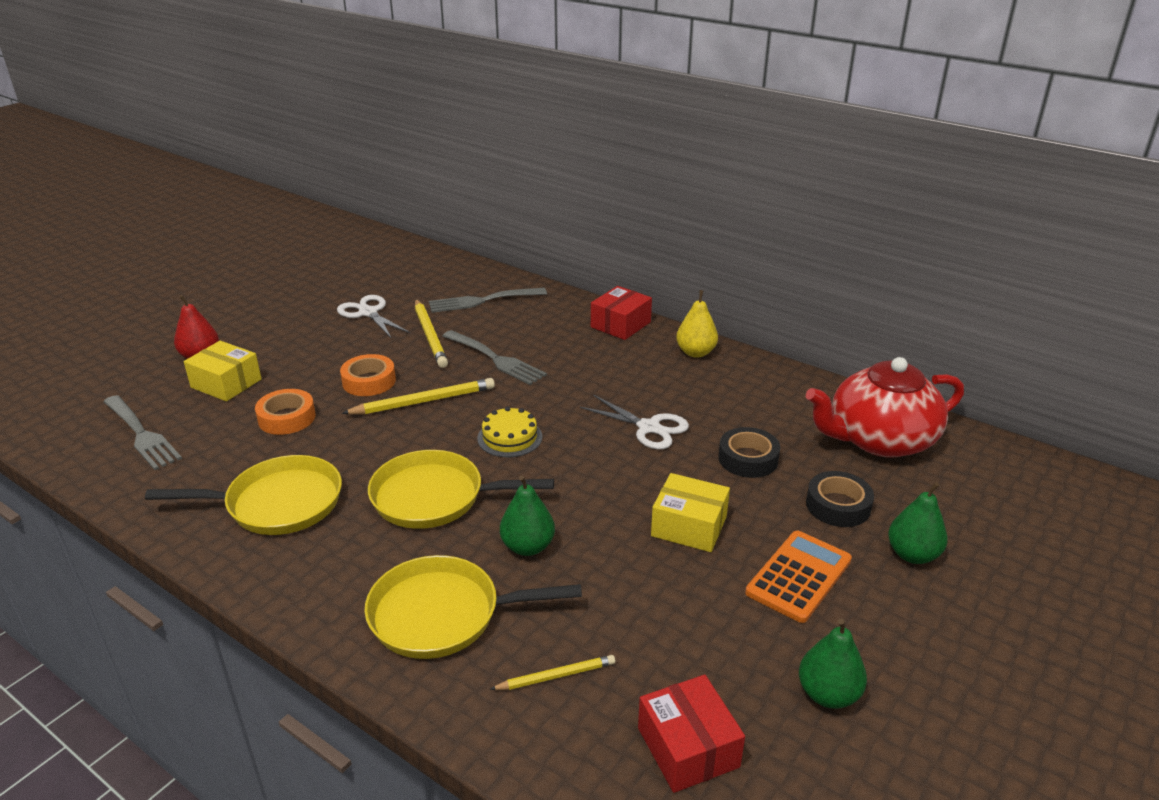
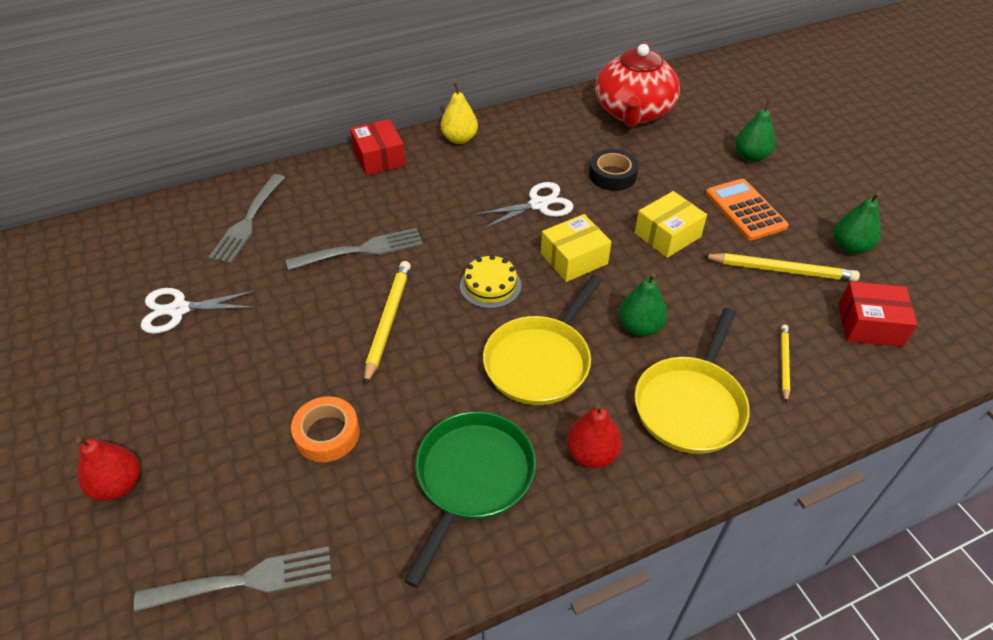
camera: 60 degrees left, 15 degrees up
(226, 383) = (207, 472): yellow box -> yellow box (574, 259)
(277, 503) = (472, 478): yellow pan -> green pan
(340, 564) = (591, 454): none -> red pear
(369, 381) = (317, 349): orange tape -> none
(430, 335) = (275, 279): yellow pencil -> yellow pencil (781, 270)
(838, 505) = (688, 161): black tape -> none

